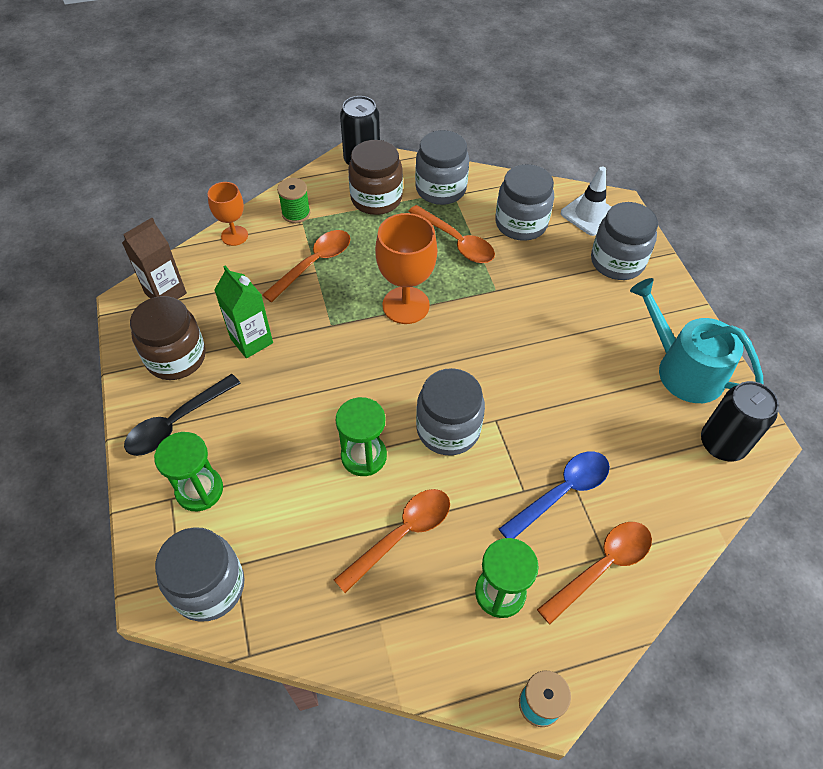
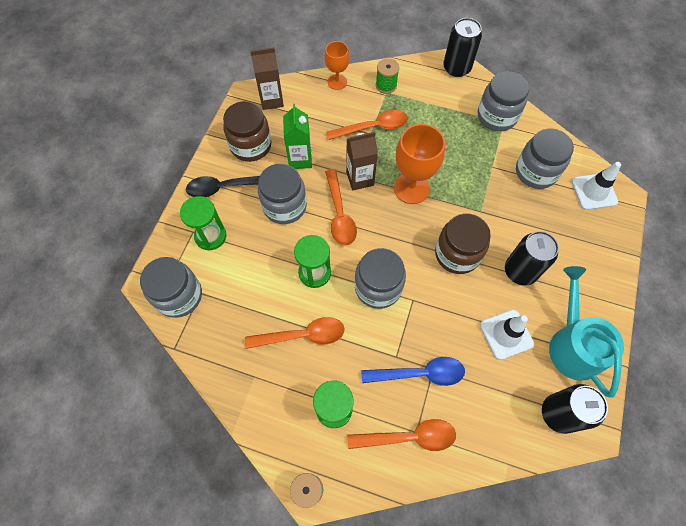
camera: 35 degrees right, 10 degrees up
(340, 325) = (360, 178): none -> brown carton
(376, 199) = (446, 101): brown jar -> brown jar (457, 254)
(456, 241) = (479, 161): orange spoon -> orange spoon (339, 214)
(580, 327) = (520, 271): none -> black can
(615, 397) = (506, 334): none -> white traffic cone
(617, 262) = (586, 239): grey jar -> grey jar (284, 206)

